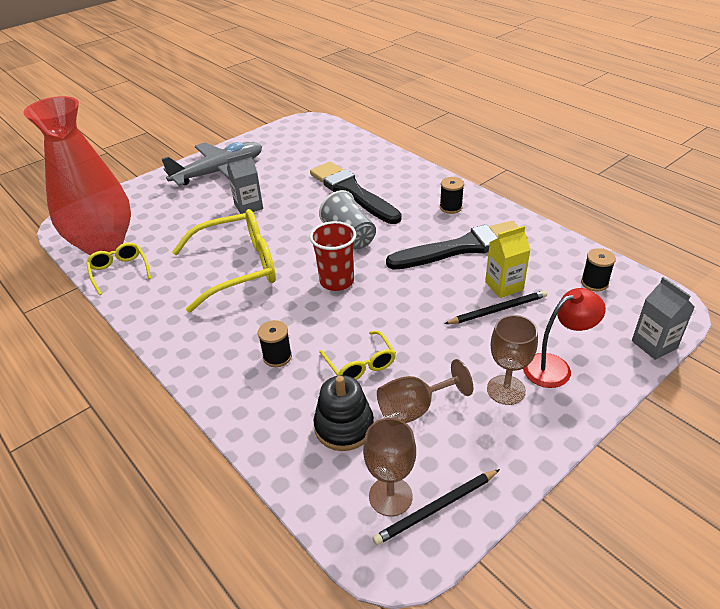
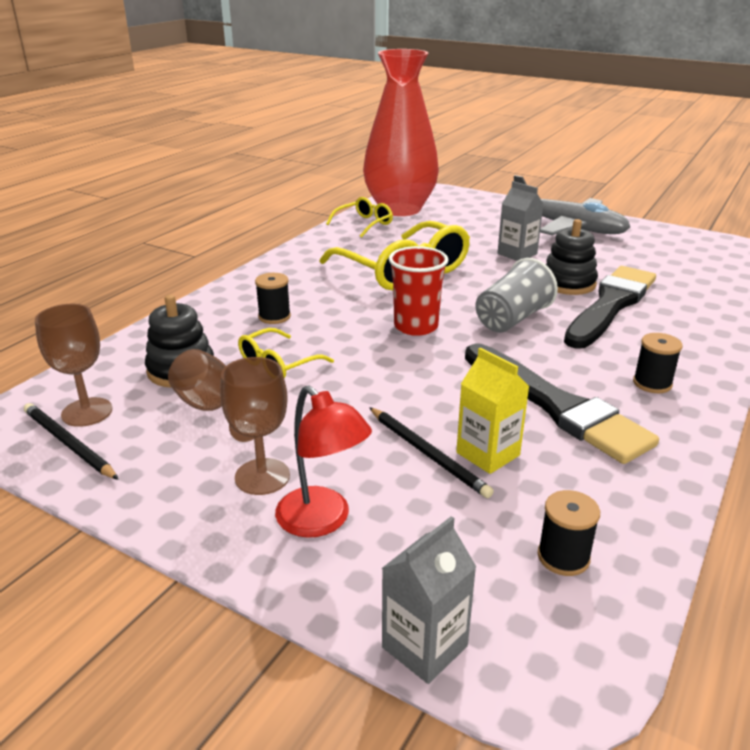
camera: 70 degrees right, 10 degrees down
(311, 199) = (568, 283): none -> black stacking toy

